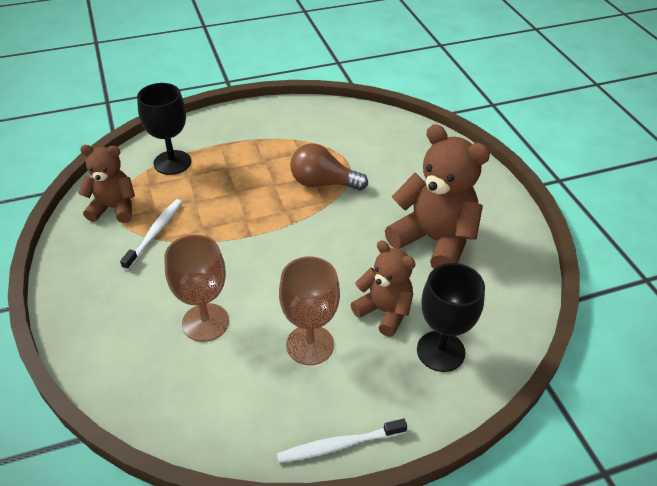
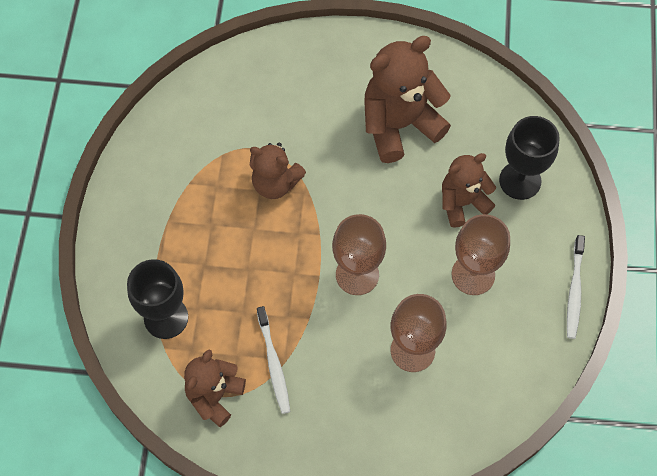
camera: 65 degrees left, 20 degrees up
(155, 233) = (274, 364): white toothbrush -> white toothbrush turned 150 degrees counterclockwise
(265, 259) = (357, 275): none -> brown goblet
(323, 183) = (275, 183): brown light bulb -> brown teddy bear

